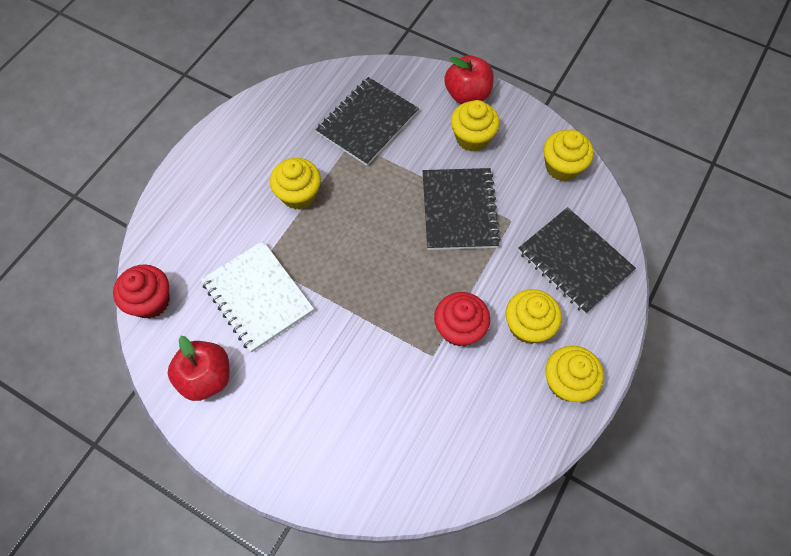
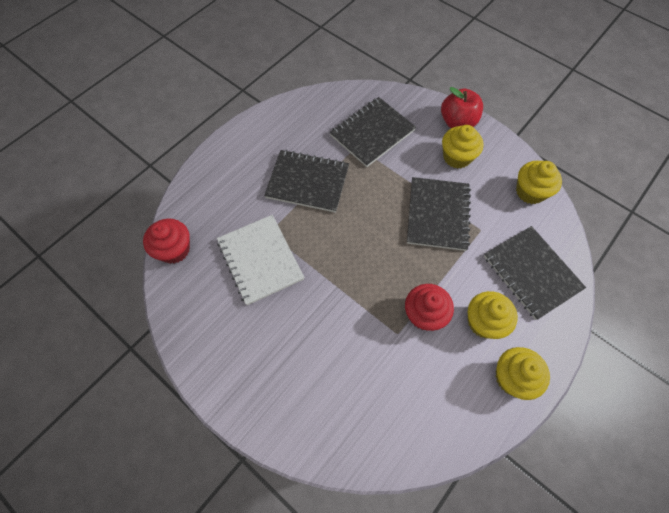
camera: 10 degrees right, 0 degrees up
(206, 377) = (206, 320): red apple -> none
(299, 195) = (307, 182): yellow cupcake -> black notebook

